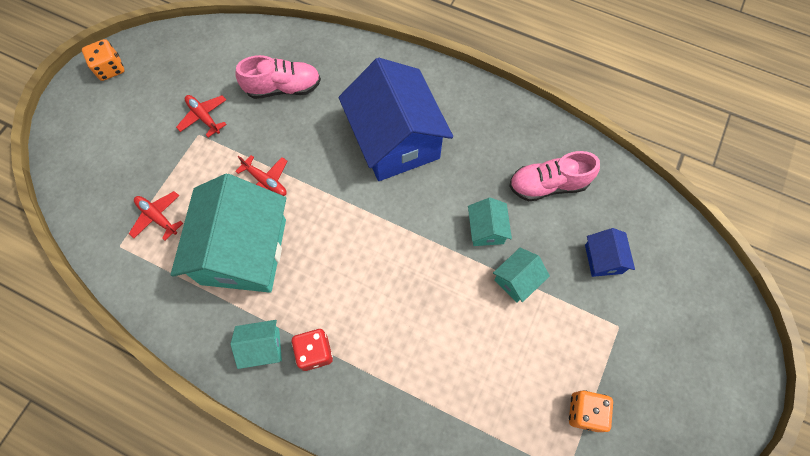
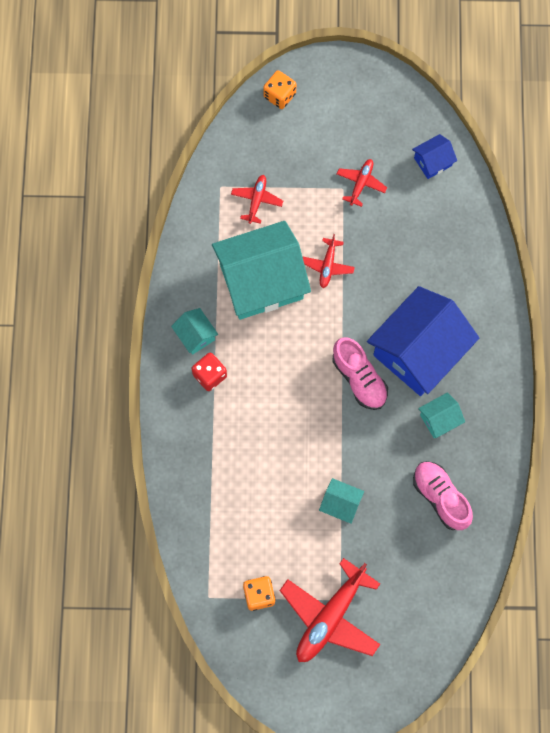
camera: 65 degrees right, 5 degrees up
(110, 69) = (367, 80): orange dice -> orange dice (279, 95)
(283, 88) = (422, 232): pink shoe -> pink shoe (359, 379)
(486, 229) = (373, 462): turquoise house -> turquoise house (439, 419)
(603, 259) = (393, 568): blue house -> blue house (432, 162)
(634, 345) = (330, 617): none -> red plane

